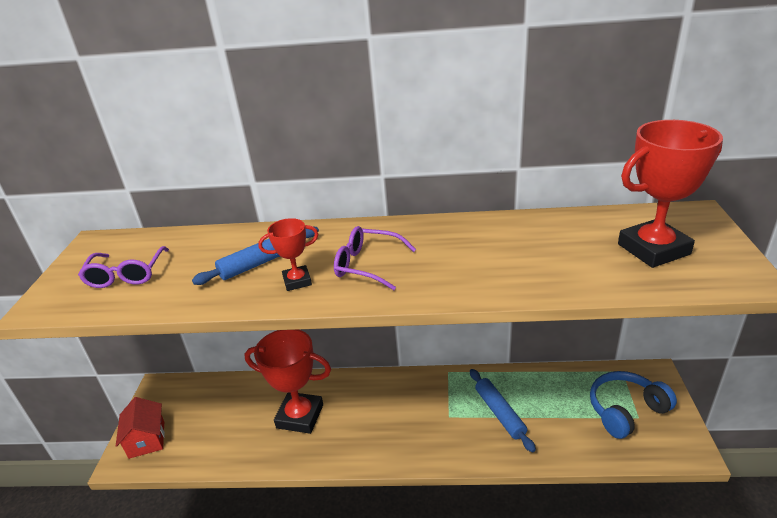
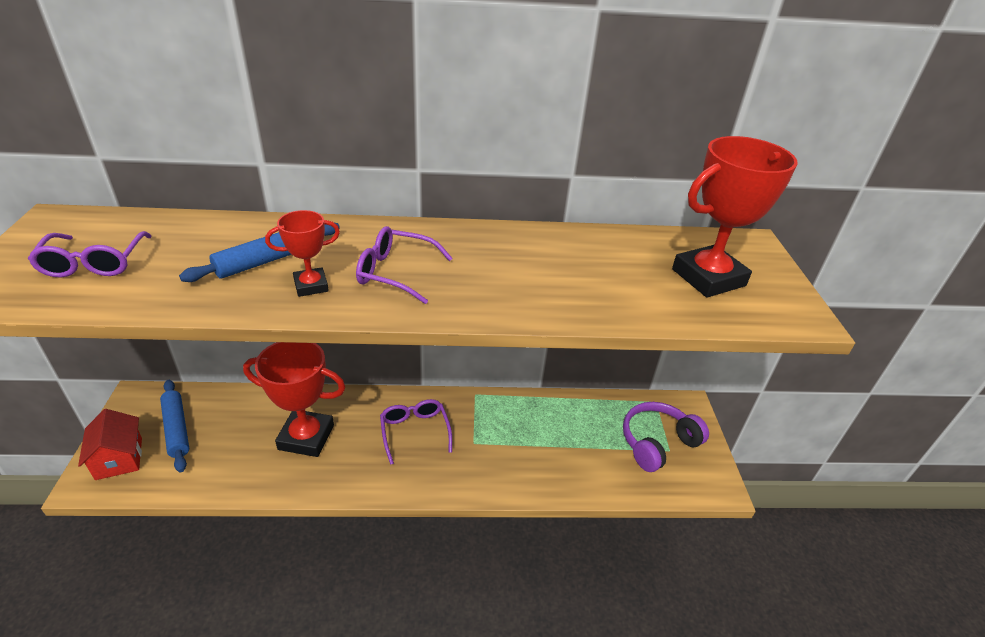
camera: 10 degrees left, 5 degrees up
(395, 408) = (415, 432): none -> purple glasses
(499, 413) = (528, 441): blue rolling pin -> blue rolling pin (176, 429)
(626, 410) = (657, 443): blue headphones -> purple headphones

